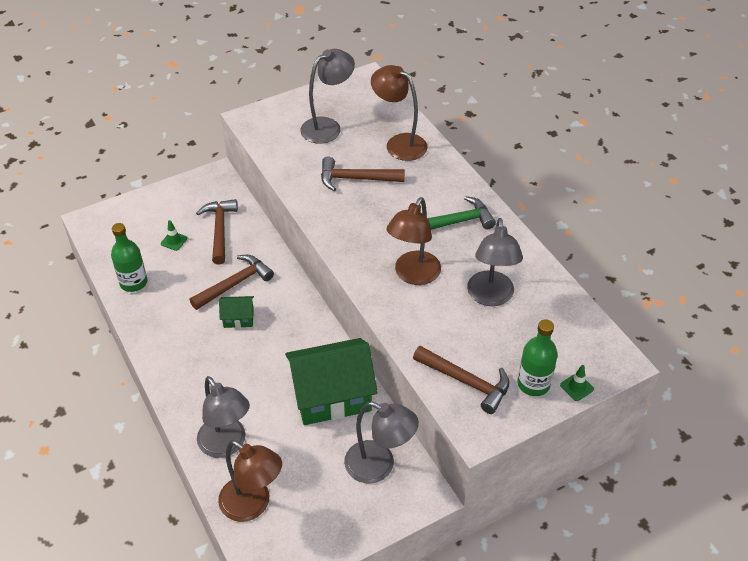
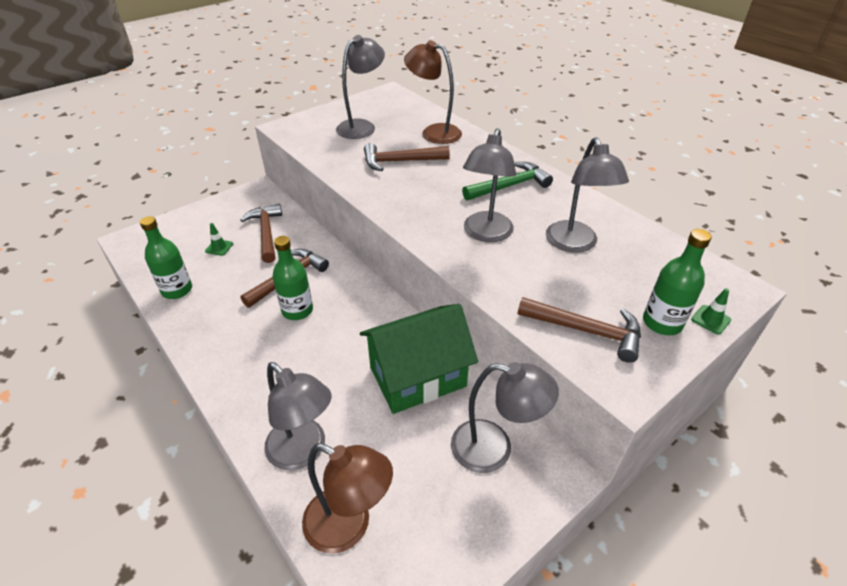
camera: 10 degrees left, 5 degrees down
(238, 318) = (297, 310): green house -> green bottle
(413, 275) = (485, 234): brown lamp -> grey lamp

